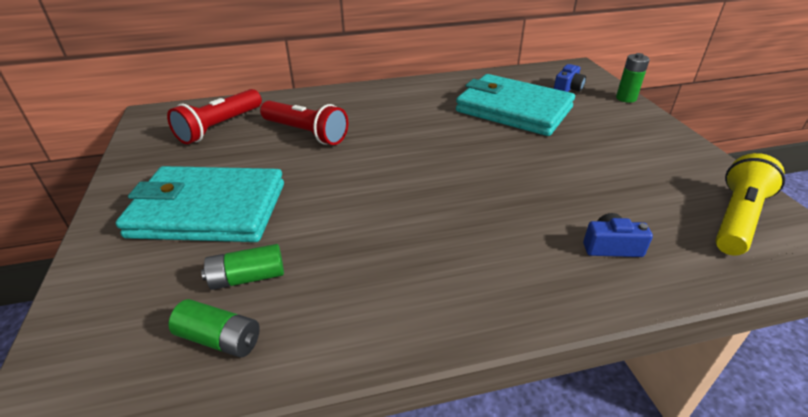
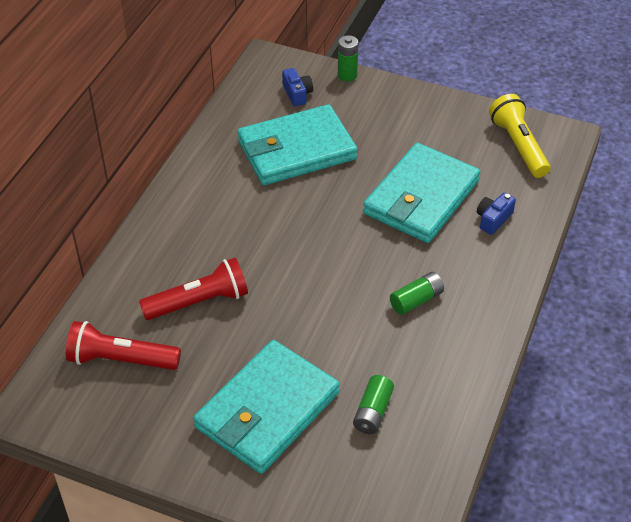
camera: 55 degrees left, 10 degrees up
(220, 127) = (121, 360): red flashlight -> red flashlight turned 120 degrees clockwise
(220, 339) = (420, 444): green battery -> green battery (416, 300)
(563, 187) = (421, 197): none -> turquoise wallet

